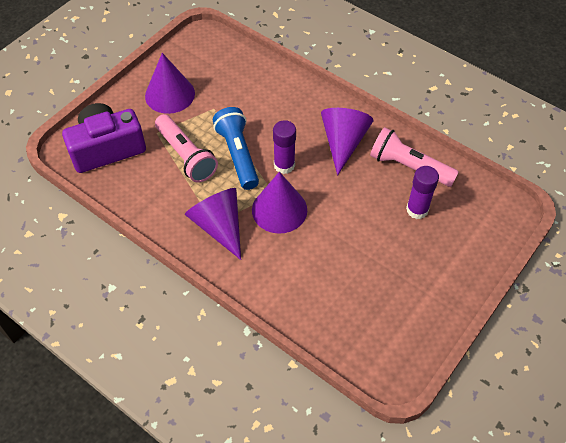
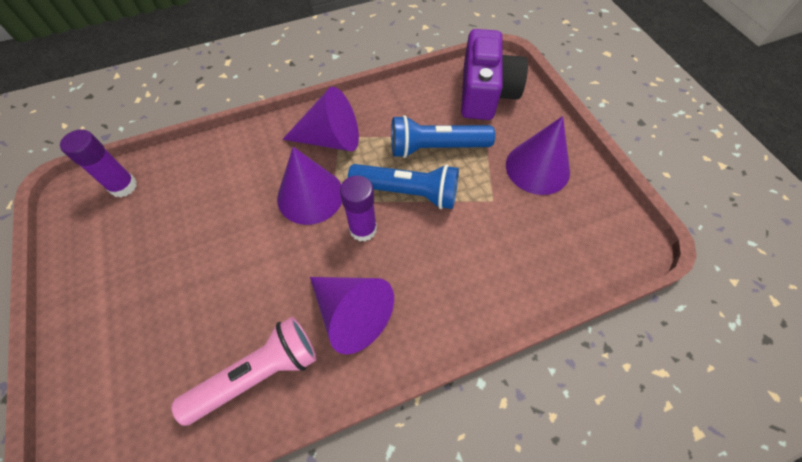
camera: 120 degrees right, 5 degrees up
(186, 156) = (436, 148): pink flashlight -> blue flashlight
(417, 210) = (195, 338): purple glue stick -> purple glue stick (123, 186)

